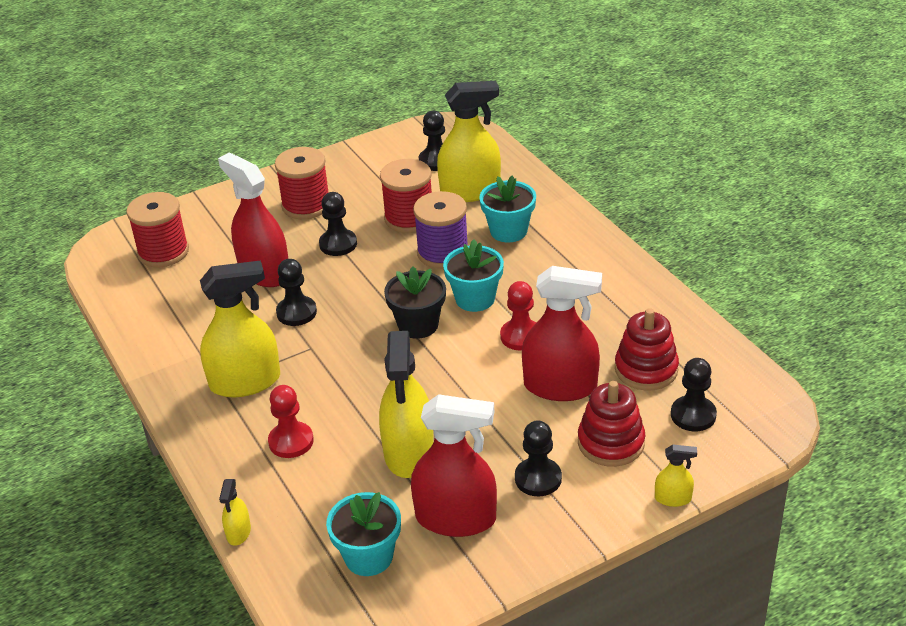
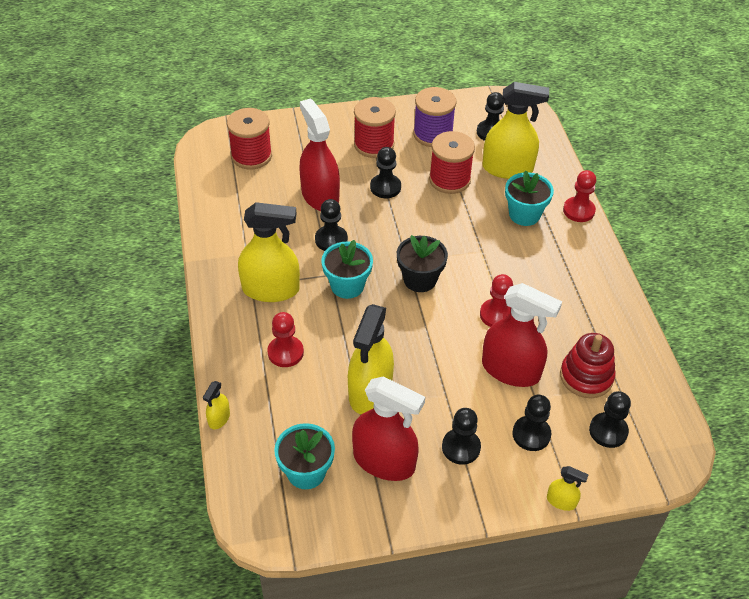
camera: 15 degrees right, 10 degrees up
(443, 253) = (464, 219): purple spool -> purple spool (433, 134)
(475, 299) = (473, 269): turquoise flower pot -> turquoise flower pot (347, 285)
(567, 212) = (578, 210): none -> red pawn
(611, 443) = (531, 434): red stacking toy -> black pawn

